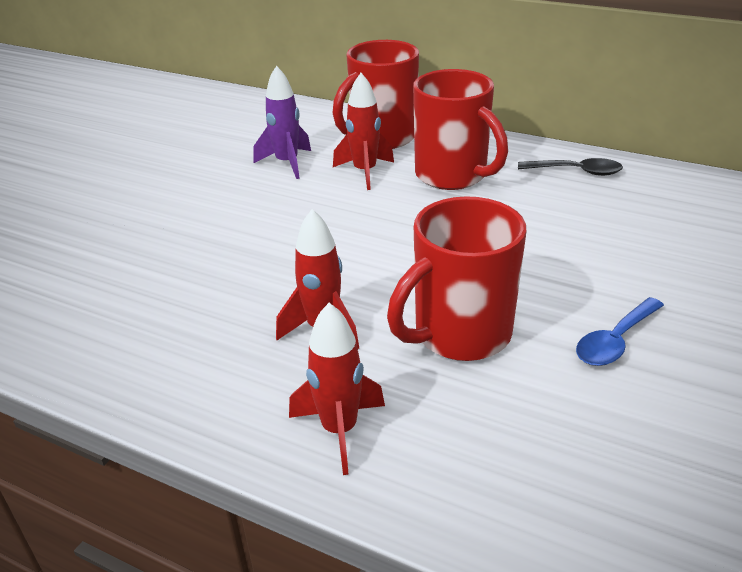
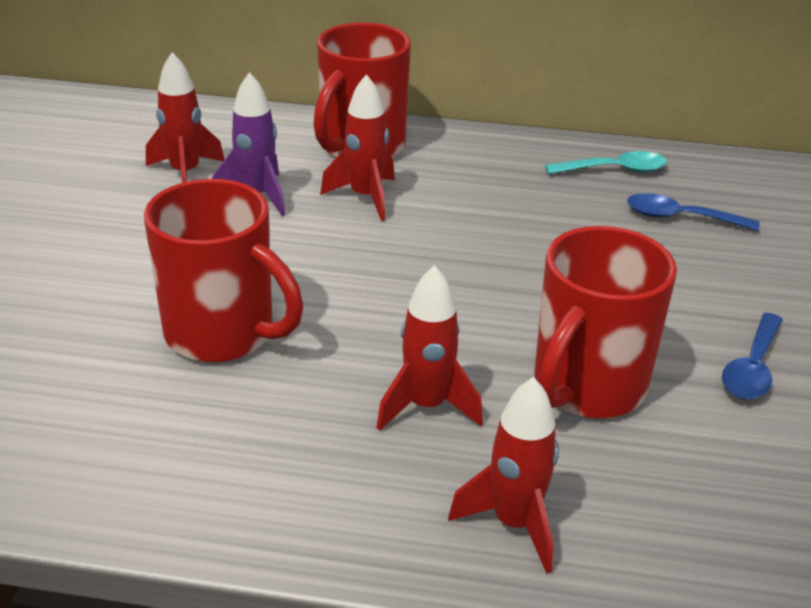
camera: 20 degrees left, 0 degrees up
(246, 144) = (185, 174): none -> red rocket
(453, 176) = (475, 190): red mug -> red mug (223, 334)
(576, 171) = (614, 170): black spoon -> turquoise spoon
(614, 213) = (680, 218): none -> blue spoon

